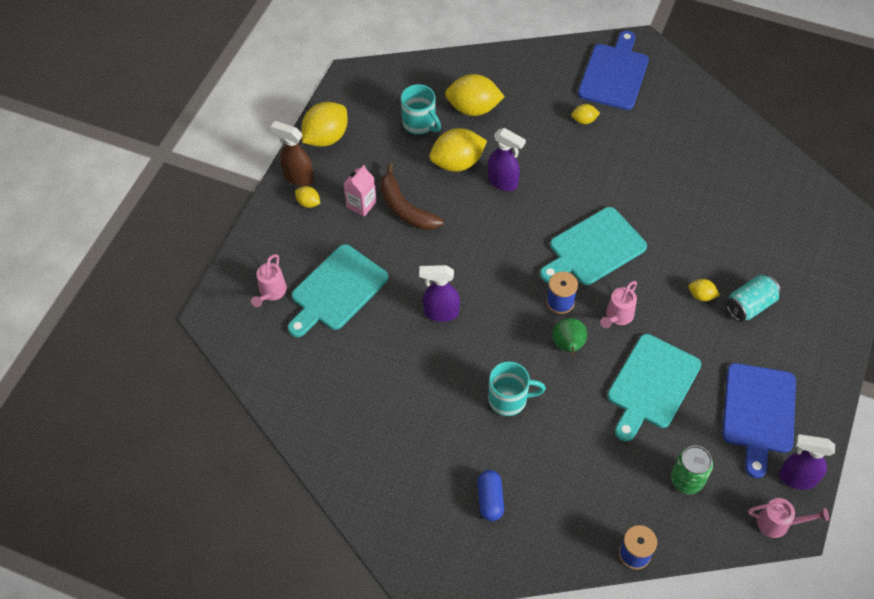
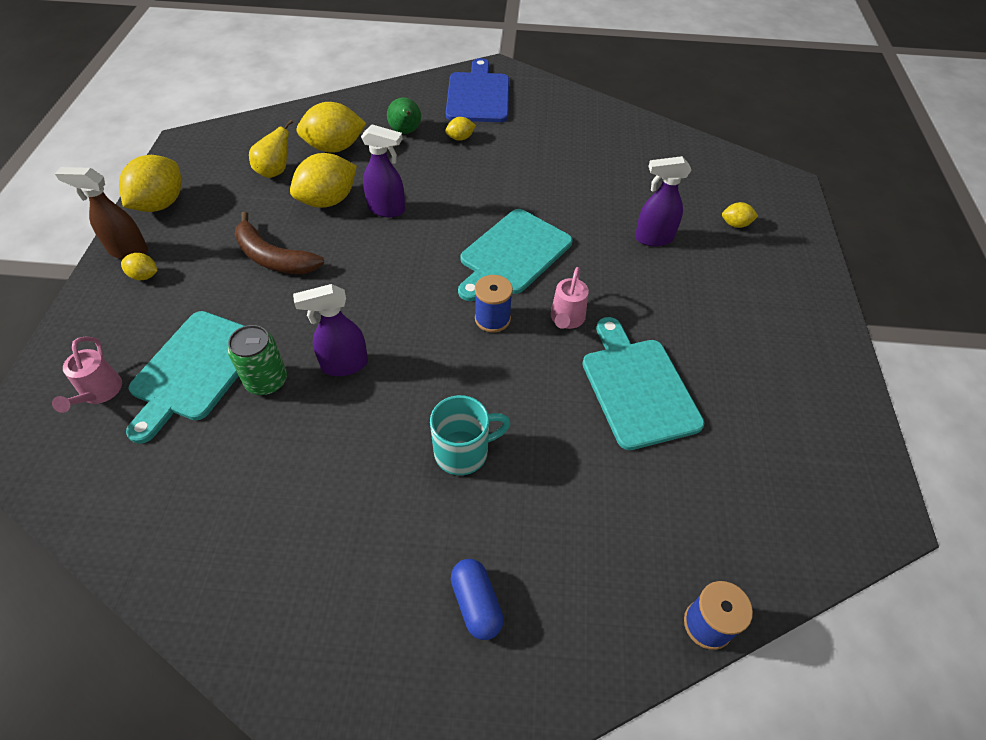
camera: 20 degrees left, 5 degrees down
(361, 204) = (215, 264): pink carton -> none
(420, 124) = (275, 171): turquoise mug -> yellow pear
(568, 346) = (519, 366): green pear -> green pear (406, 132)
(652, 385) = (637, 387): turquoise cutting board -> turquoise cutting board turned 150 degrees clockwise
(686, 480) = (730, 496): green can -> green can (266, 381)
(701, 295) = (652, 276): yellow lemon -> yellow lemon (735, 224)
(749, 305) = (708, 275): turquoise can -> none
(758, 413) = (775, 388): blue cutting board -> none
(778, 523) = (867, 521): pink watering can -> none
(796, 478) = (857, 455): purple spray bottle -> purple spray bottle (653, 238)

